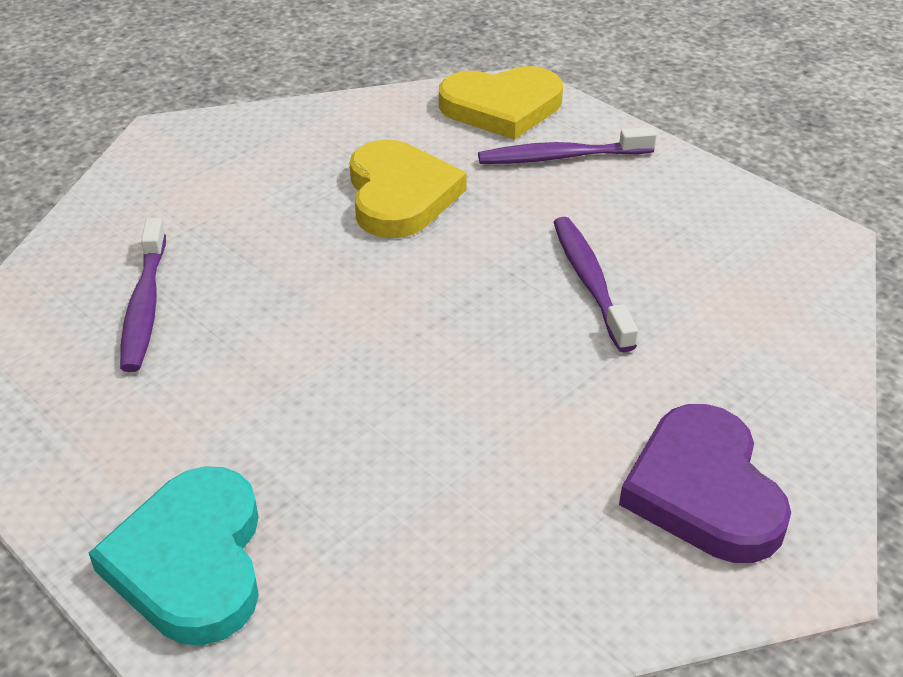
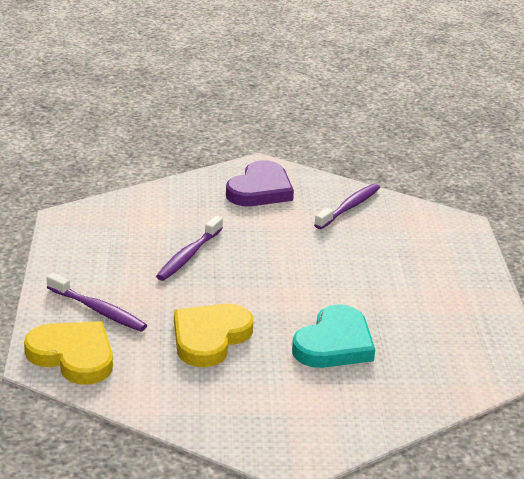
camera: 140 degrees left, 10 degrees down
(145, 306) = (399, 353): purple toothbrush -> purple toothbrush (349, 207)
(191, 561) = (454, 257): turquoise heart -> turquoise heart (334, 343)

